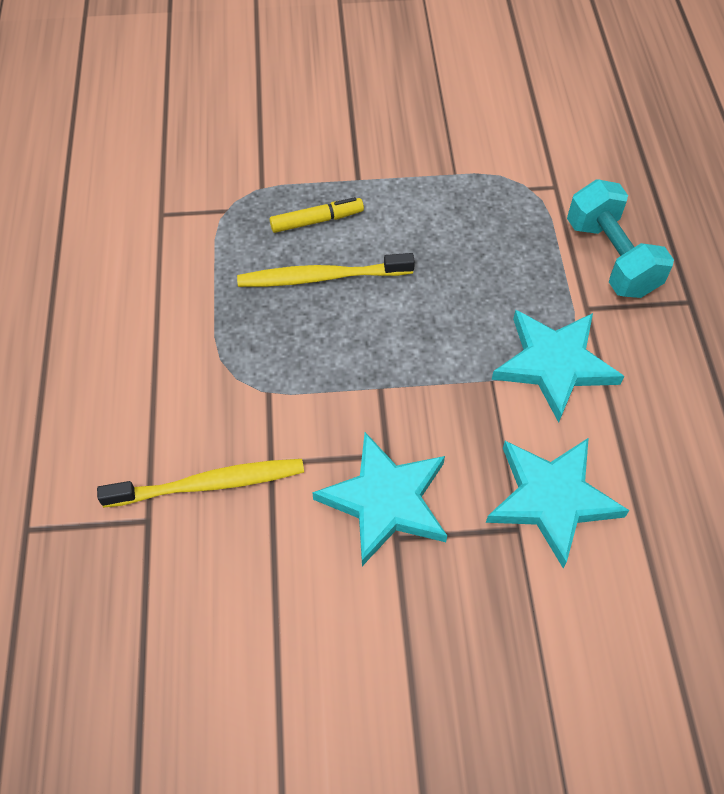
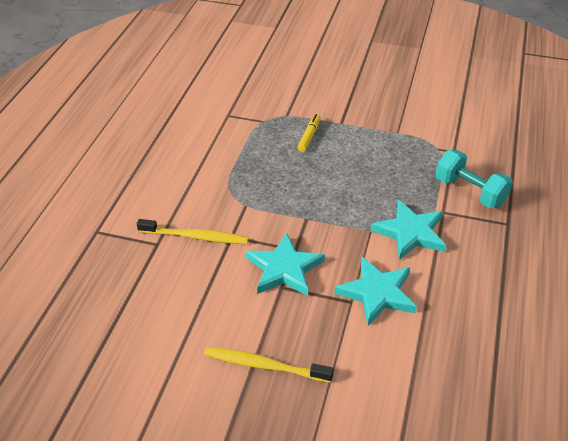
camera: 20 degrees right, 15 degrees down
(317, 221) = (309, 136): yellow marker -> yellow marker turned 75 degrees counterclockwise
(321, 277) = (299, 162): yellow toothbrush -> yellow toothbrush (264, 365)
(611, 258) = (470, 192): turquoise dumbbell -> turquoise dumbbell turned 45 degrees counterclockwise

